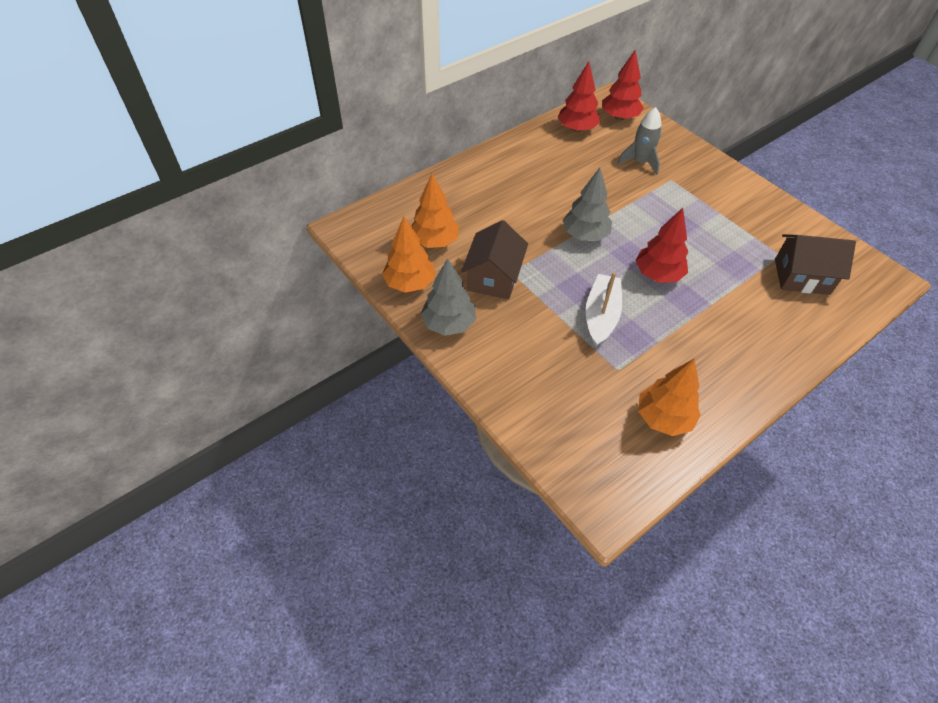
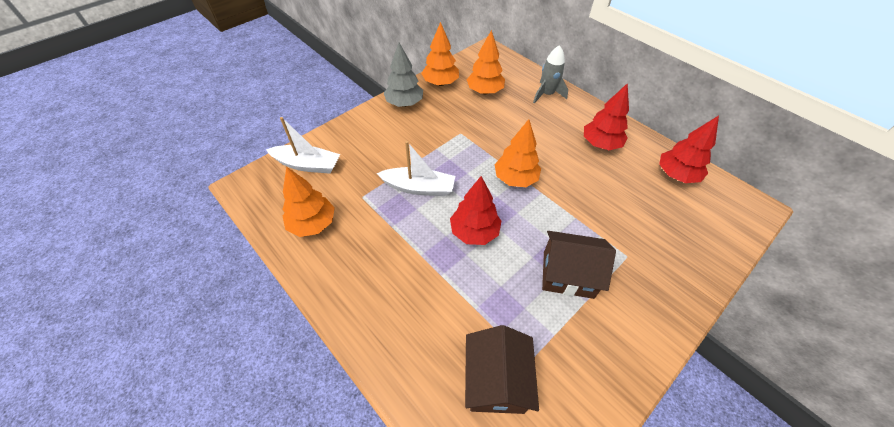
camera: 85 degrees right, 0 degrees up
(493, 277) = (452, 123): brown house -> brown house (568, 274)
(566, 432) = (307, 165): none -> white boat
(585, 235) = (515, 179): grey tree -> orange tree
(619, 117) = (721, 213): red tree -> red tree (600, 144)
(640, 162) = (645, 228): grey rocket -> grey rocket (547, 94)

